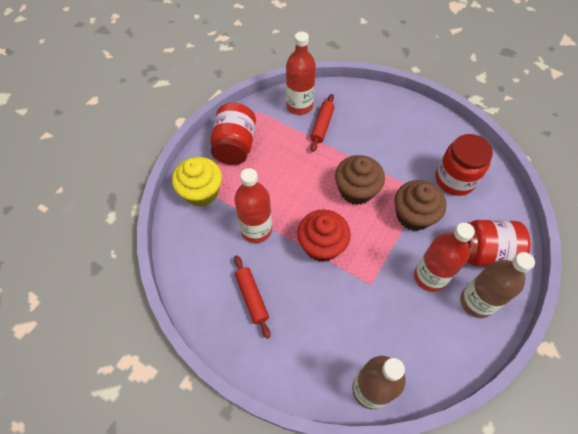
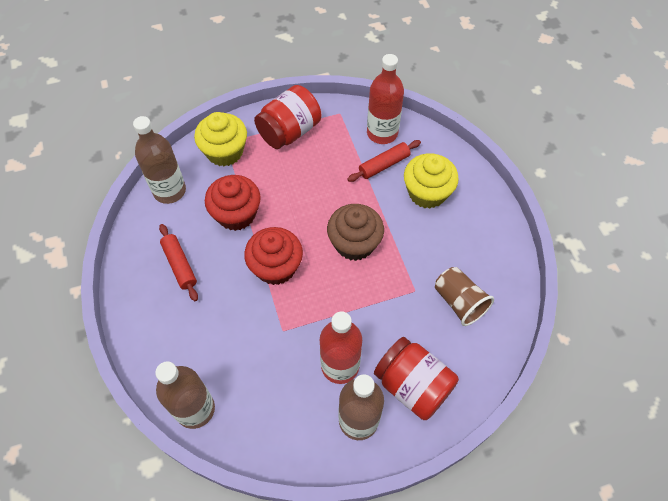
camera: 40 degrees right, 0 degrees up
(187, 250) = (169, 191): none -> brown bottle
(252, 297) = (179, 265): red rolling pin -> red rolling pin turned 45 degrees counterclockwise
(256, 230) = (236, 214): red bottle -> red cupcake
(367, 125) = (427, 193): none -> yellow cupcake
(413, 215) = (383, 304): brown cupcake -> none
(454, 179) = (459, 302): red jar -> brown cup

